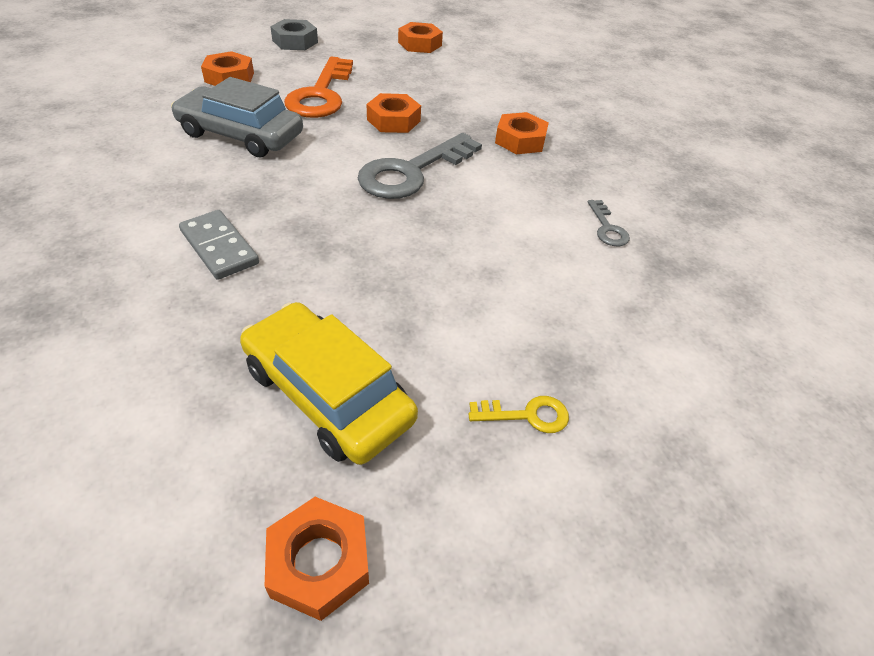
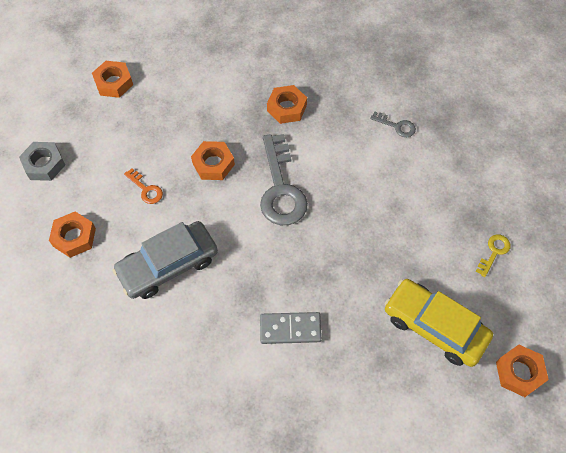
camera: 50 degrees left, 15 degrees up
(321, 94) = (146, 189): orange key -> orange key, size x0.46
(328, 393) = (434, 326): yellow car -> yellow car turned 45 degrees clockwise

